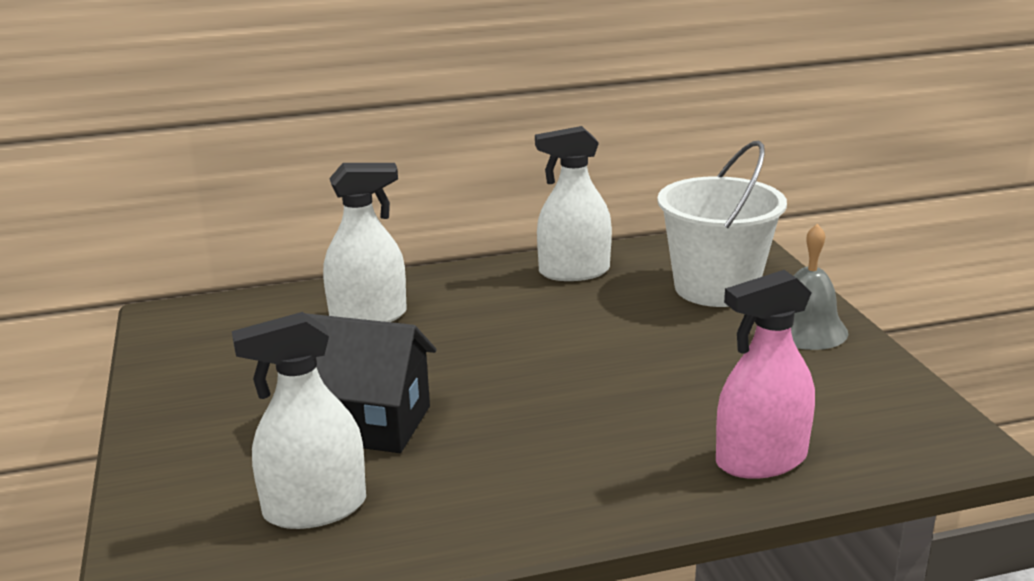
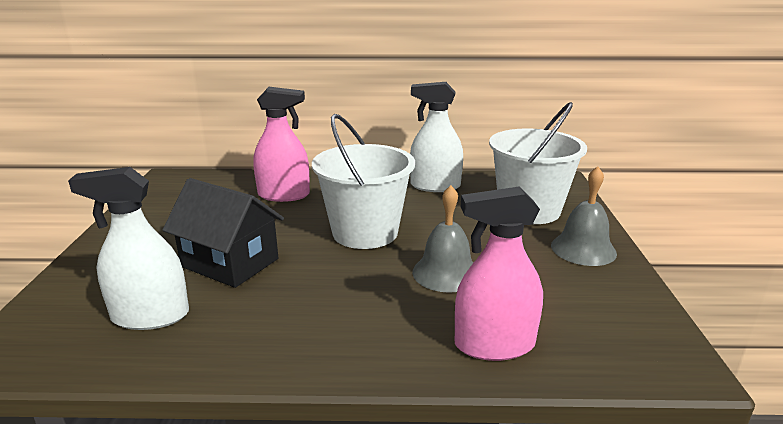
camera: 15 degrees right, 0 degrees up
(368, 316) = (284, 195): white spray bottle -> pink spray bottle
(521, 352) = (365, 232): none -> white bucket
(658, 387) = (446, 273): none -> grey bell

